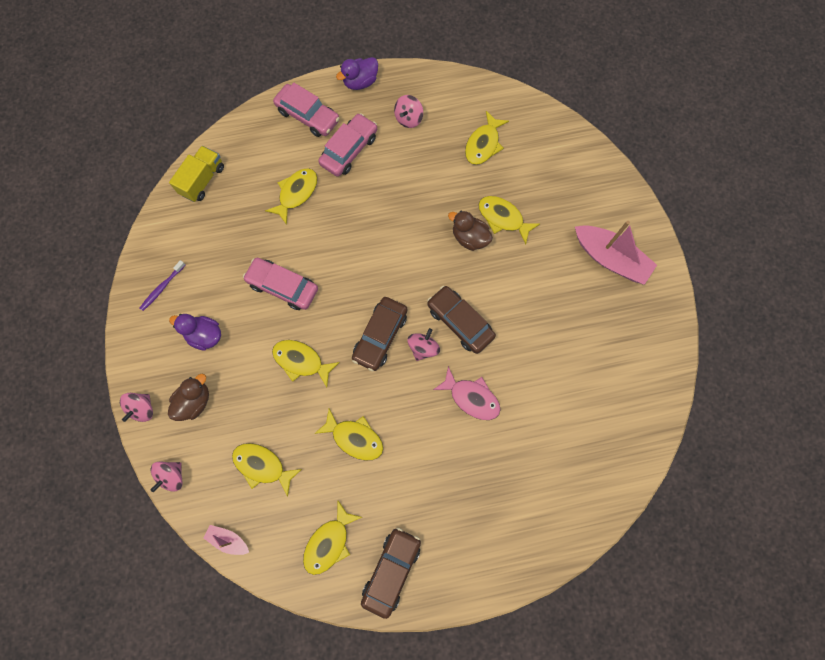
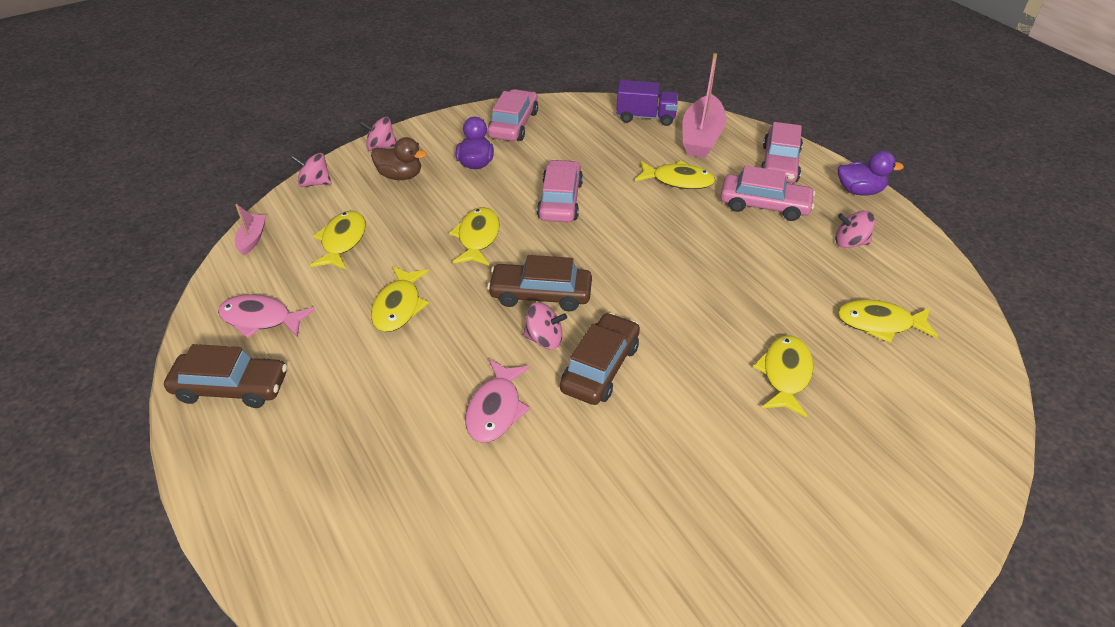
camera: 70 degrees right, 30 degrees down
(162, 288) = (513, 124): purple toothbrush -> pink car
(202, 180) = (645, 117): yellow truck -> purple truck
(329, 542) = (261, 319): yellow fish -> pink fish
(360, 82) = (859, 191): purple duck -> purple duck turned 150 degrees clockwise
(469, 238) = (729, 345): brown duck -> none
(610, 259) = (818, 536): pink boat -> pink boat (701, 137)

